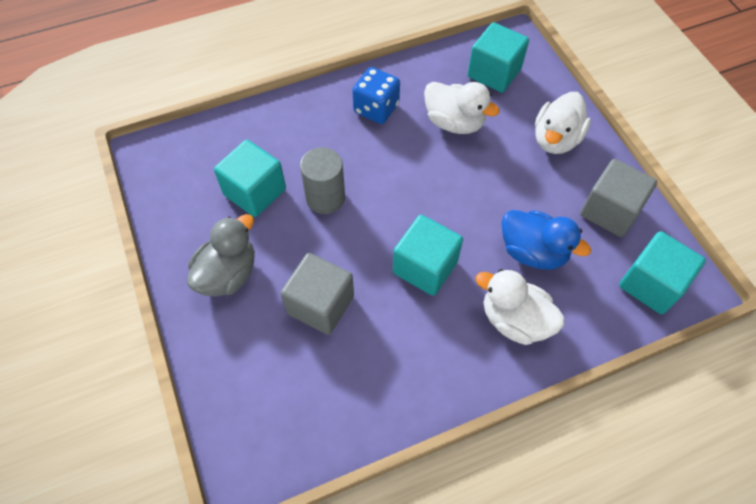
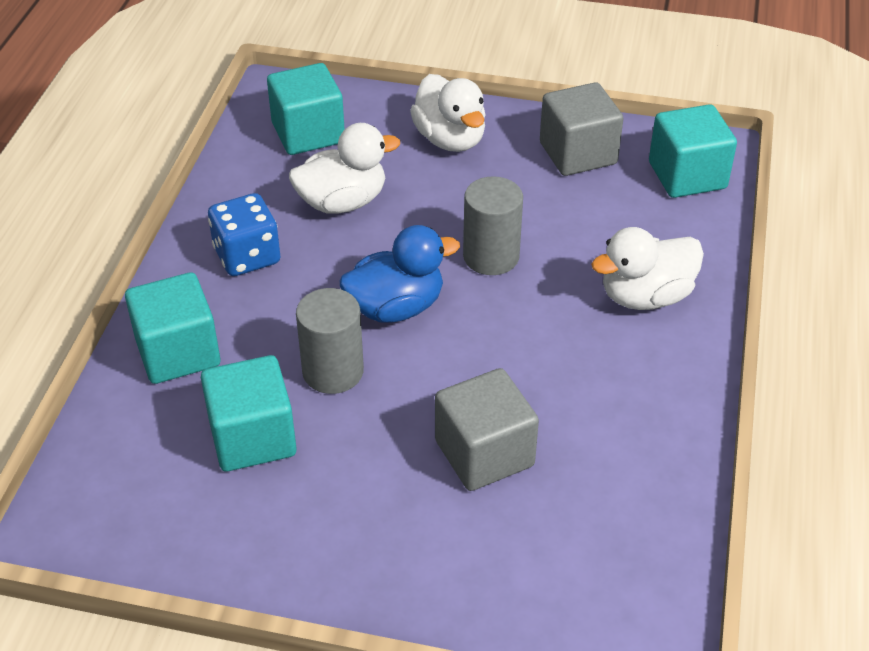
camera: 55 degrees left, 15 degrees down
(228, 274) = (356, 527): grey duck -> none
(425, 267) = (516, 332): turquoise cube -> turquoise cube (178, 352)
(475, 218) = (491, 256): none -> grey cylinder
(533, 252) = (575, 236): blue duck -> blue duck (396, 307)

